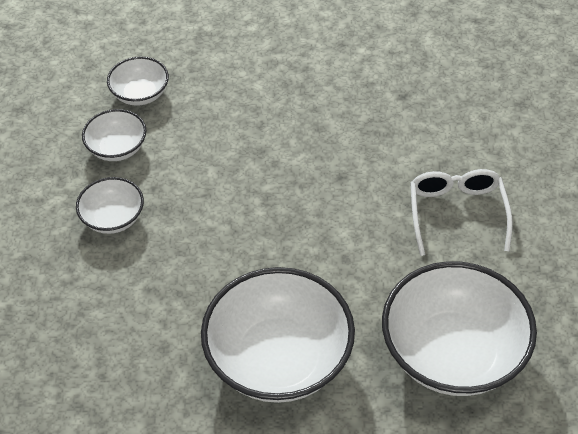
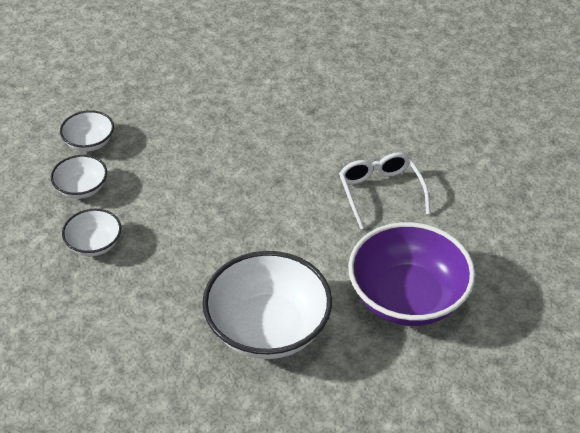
camera: 15 degrees left, 5 degrees down
(453, 353) = (407, 298): white bowl -> purple bowl

